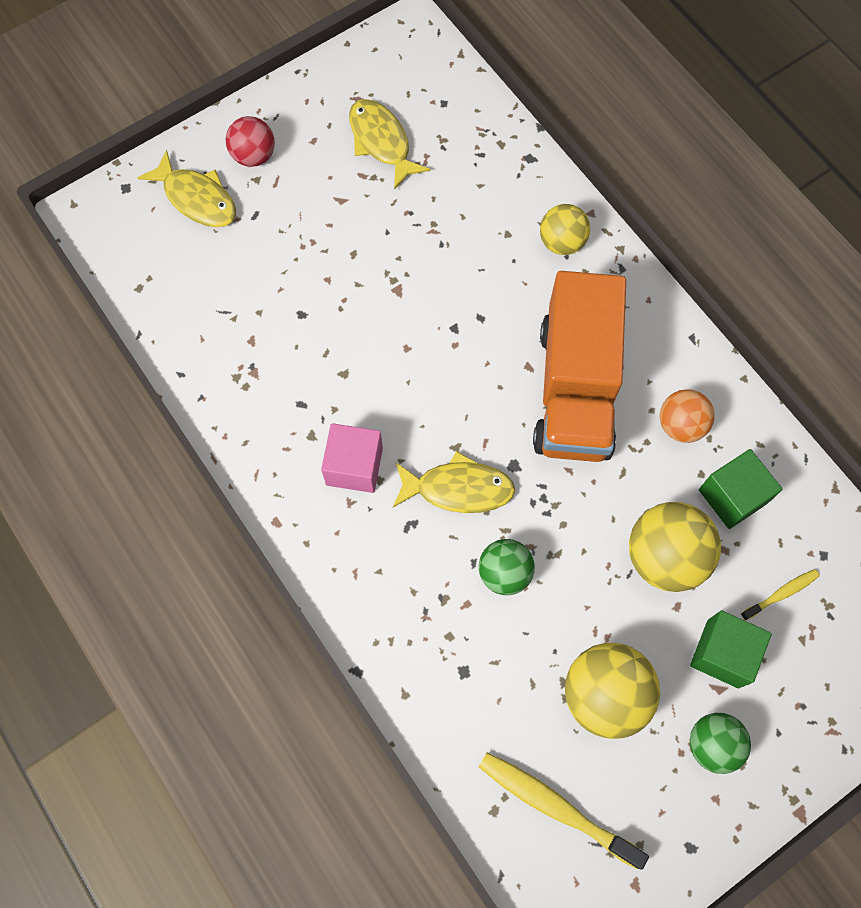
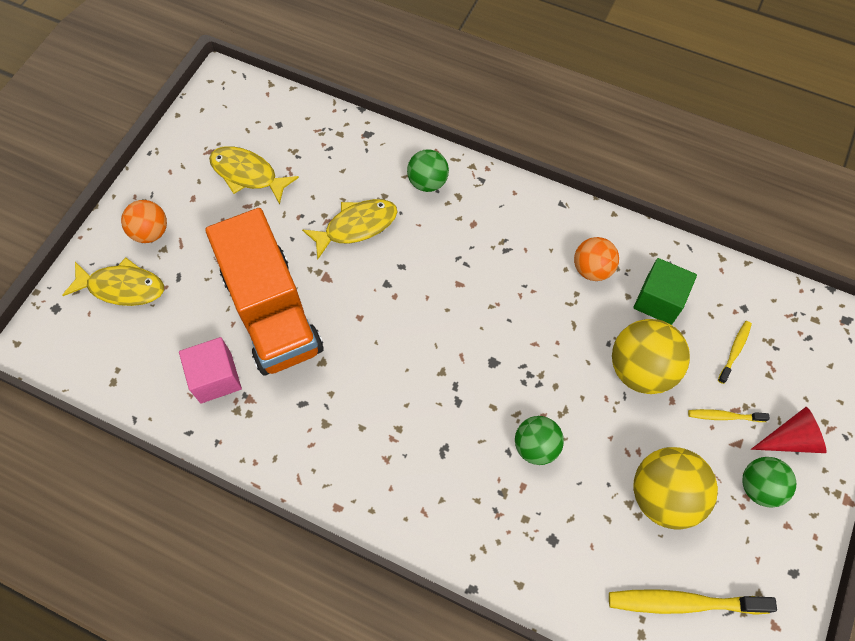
camera: 30 degrees left, 5 degrees down
(254, 156) = (151, 232): red ball -> orange ball
(354, 466) = (373, 429): pink cube -> pink cube (216, 378)
(458, 489) = (463, 402): yellow fish -> yellow fish (356, 226)
(562, 242) = (427, 182): yellow ball -> green ball
(575, 389) = (502, 283): orange truck -> orange truck (272, 312)
(722, 653) = (724, 416): green cube -> yellow toothbrush
(780, 717) = (791, 439): none -> red cone

